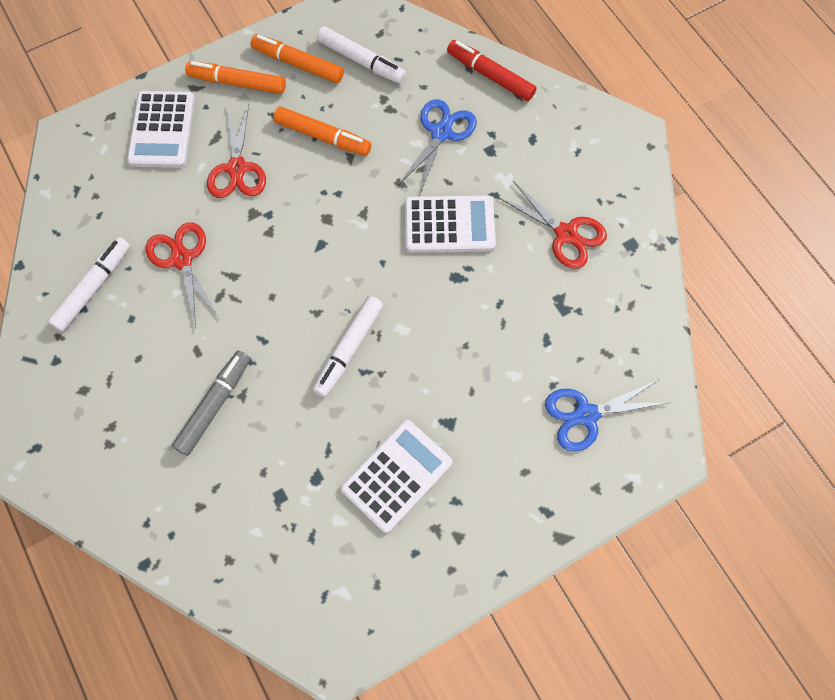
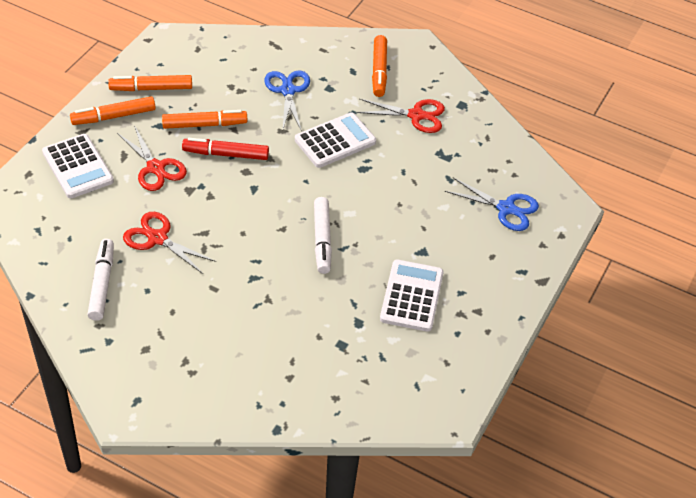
camera: 35 degrees left, 20 degrees down
(214, 405) = (252, 313): grey marker -> none
(361, 61) = (197, 70): white marker -> none
(490, 75) = (296, 46): red marker -> red marker (226, 154)
(563, 152) = (379, 71): none -> orange marker
(586, 415) = (506, 208): blue scissors -> blue scissors turned 105 degrees counterclockwise

